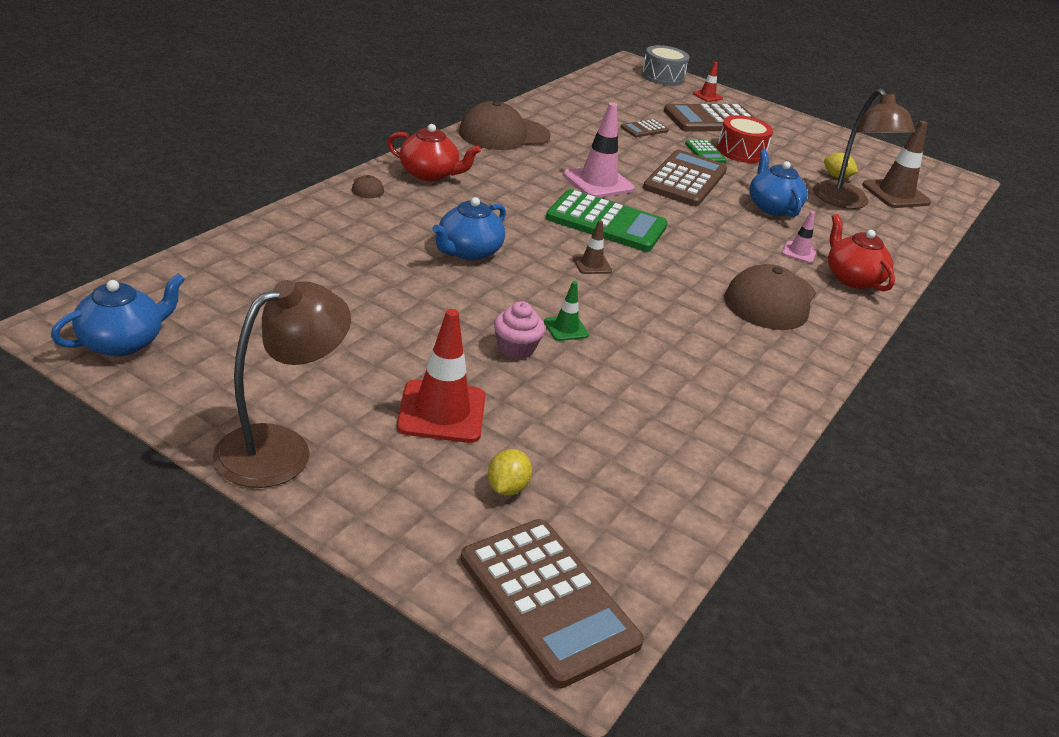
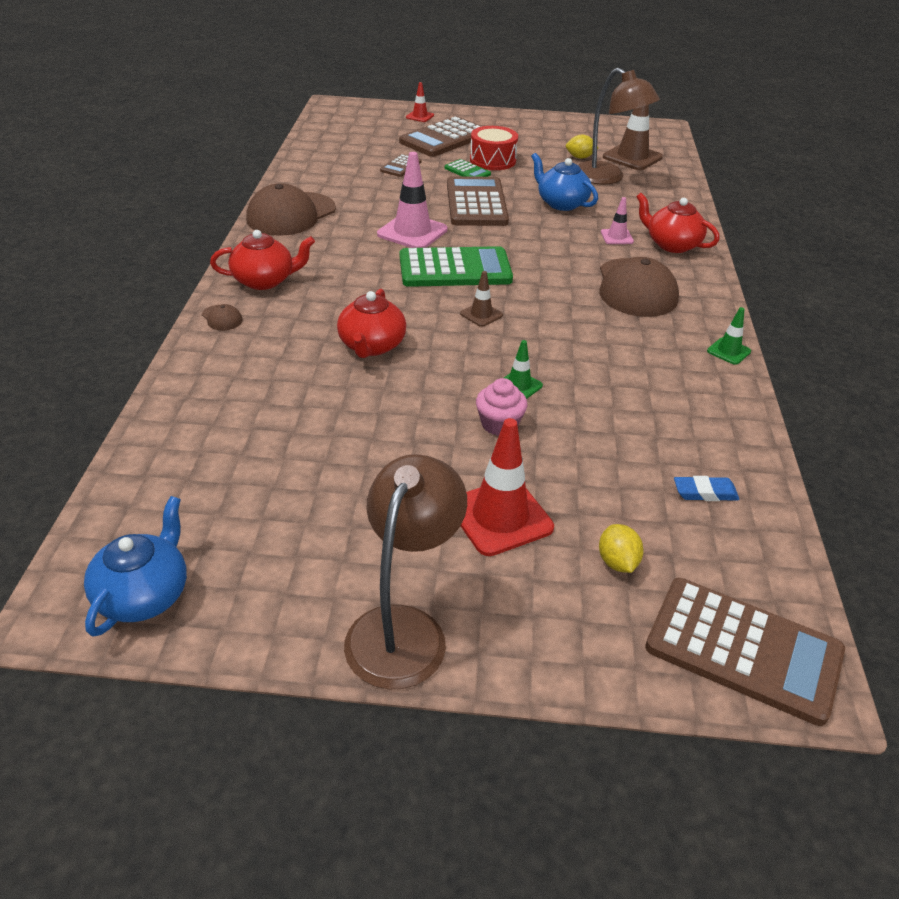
camera: 25 degrees left, 5 degrees up
(468, 251) = (372, 346): blue teapot -> red teapot
(650, 476) = (705, 492): none -> blue eraser
(662, 77) = (368, 110): grey drum -> none
(809, 383) = (728, 351): none -> green traffic cone

